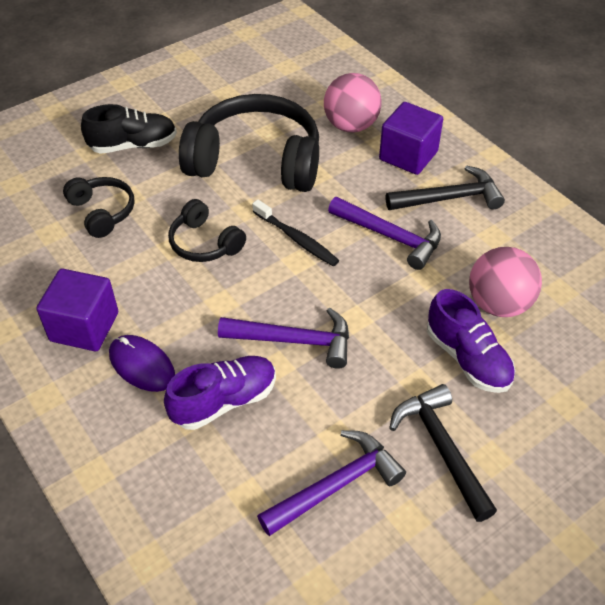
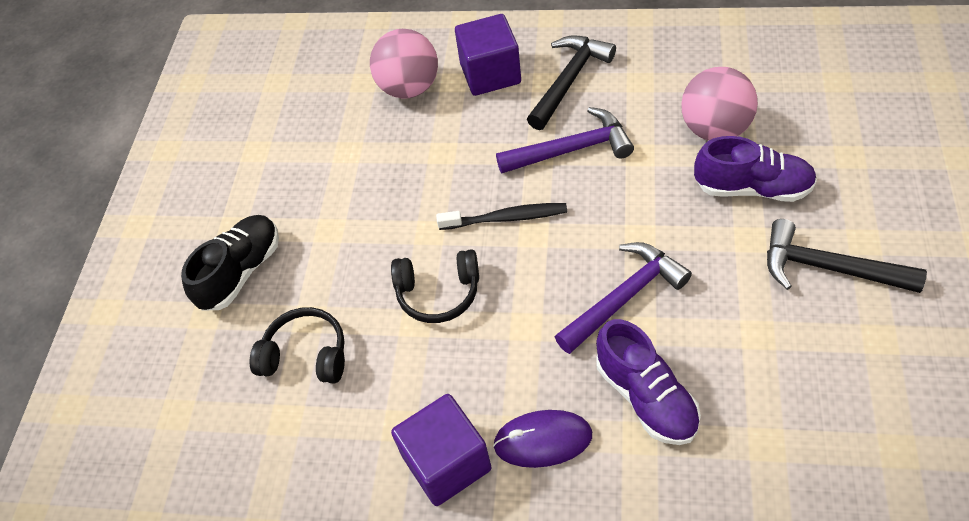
camera: 40 degrees left, 5 degrees up
(224, 401) = (646, 397): purple shoe -> purple shoe turned 135 degrees clockwise
(256, 161) = (375, 185): black headphones -> none
(336, 485) = (807, 368): purple hammer -> none

